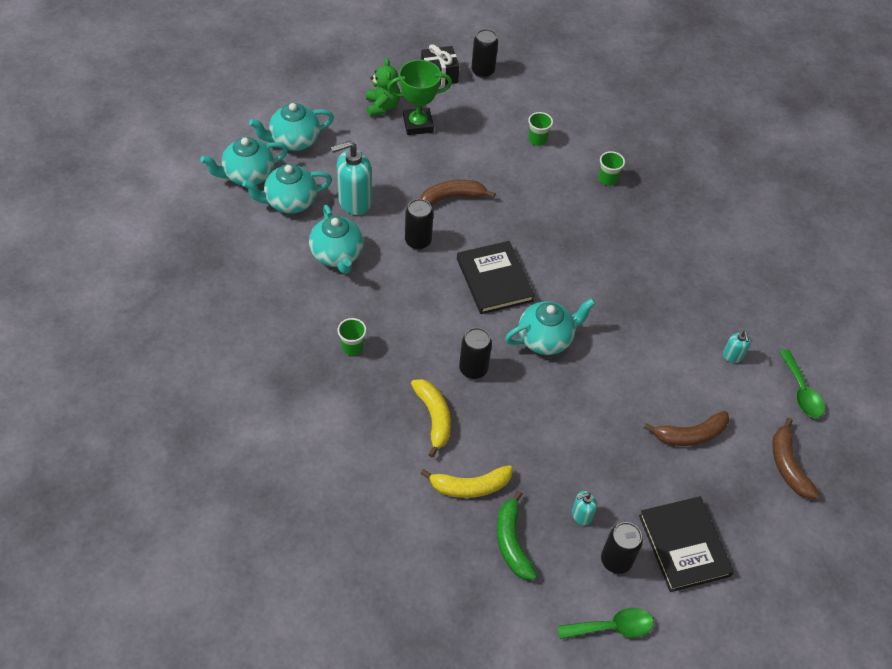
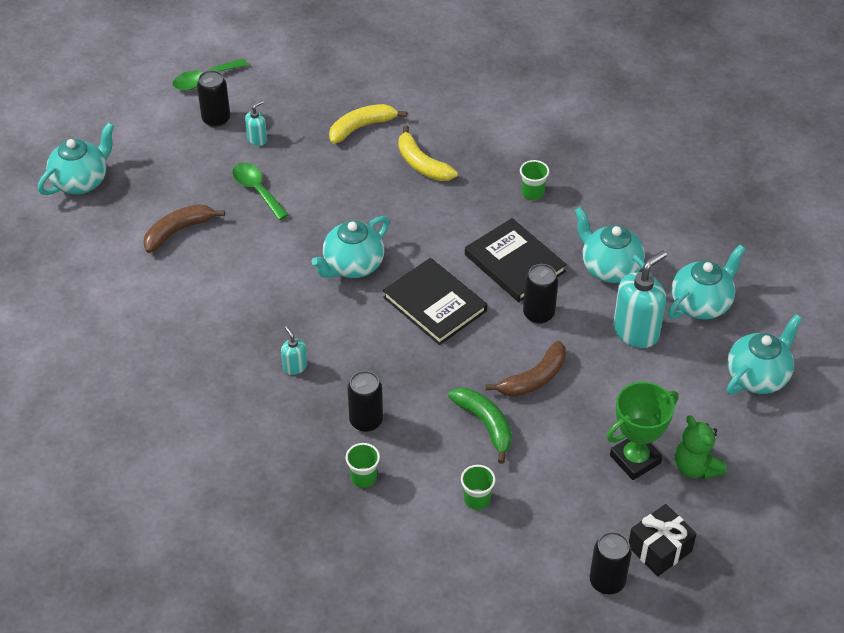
camera: 160 degrees right, 5 degrees down
(248, 175) = (769, 315): turquoise teapot -> turquoise teapot (81, 181)
(473, 369) = (409, 214): black can -> black can (366, 421)
(512, 542) = (307, 103): green banana -> green banana (485, 424)
(684, 545) = (161, 147): black book -> black book (514, 263)
(733, 356) = (152, 319): turquoise soap dispenser -> turquoise soap dispenser (295, 366)
(788, 465) = (77, 238): brown banana -> none
(801, 391) = (72, 309): green spoon -> green spoon (257, 190)

